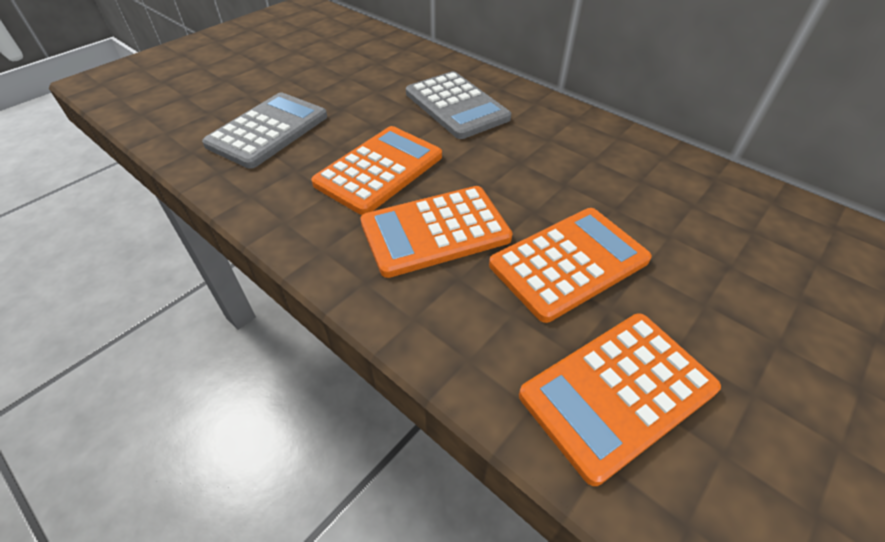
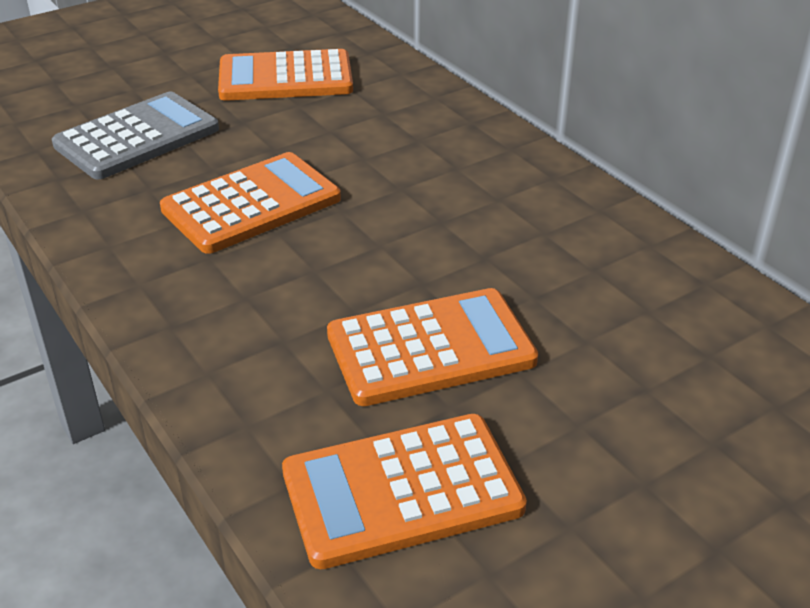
camera: 15 degrees right, 10 degrees down
(435, 231) = (283, 285): orange calculator -> orange calculator (285, 78)
(456, 106) = (396, 138): grey calculator -> none

